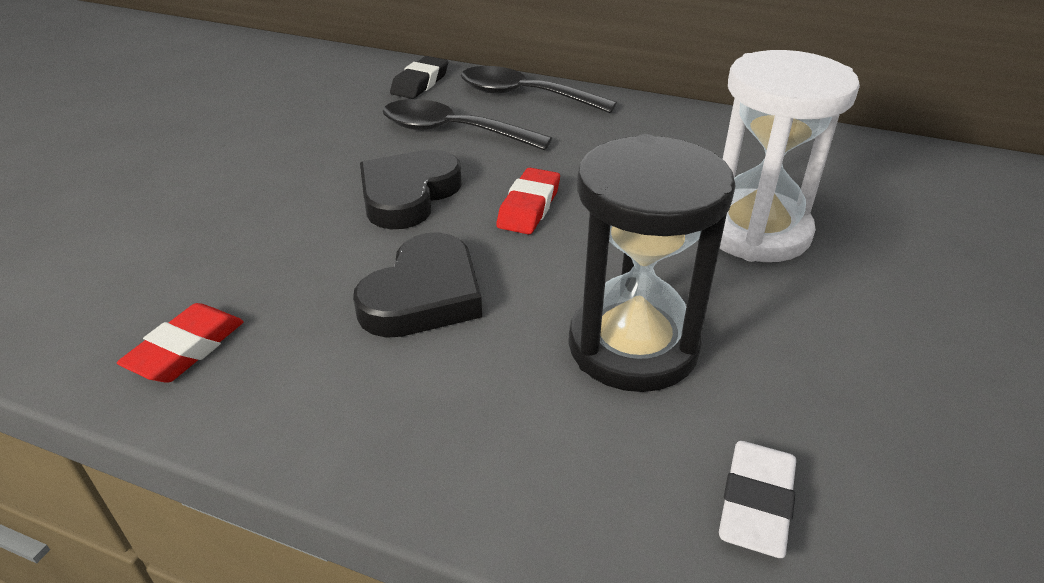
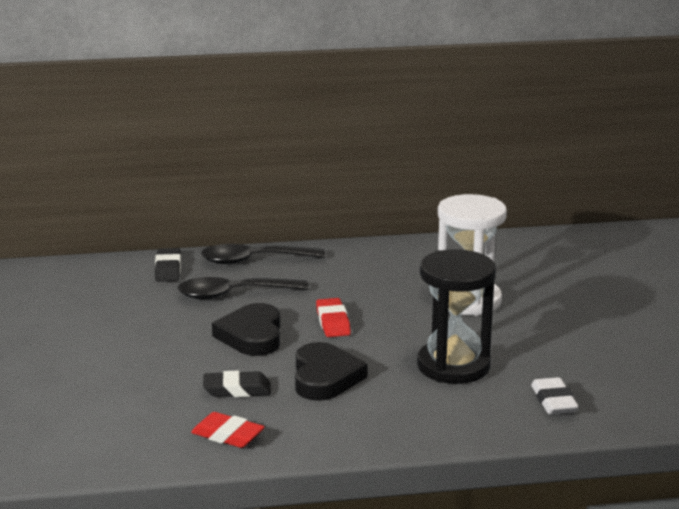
camera: 30 degrees left, 15 degrees down
(186, 349) = (227, 435): red eraser -> red eraser turned 60 degrees counterclockwise
(293, 273) = (237, 390): none -> black eraser

